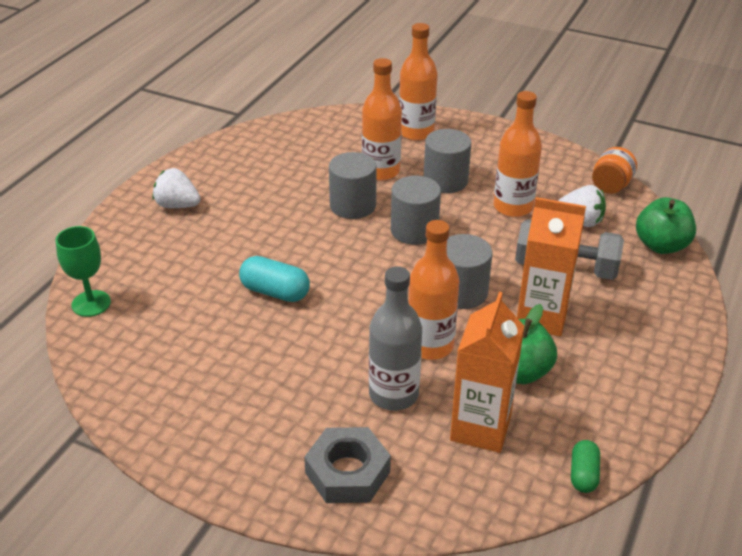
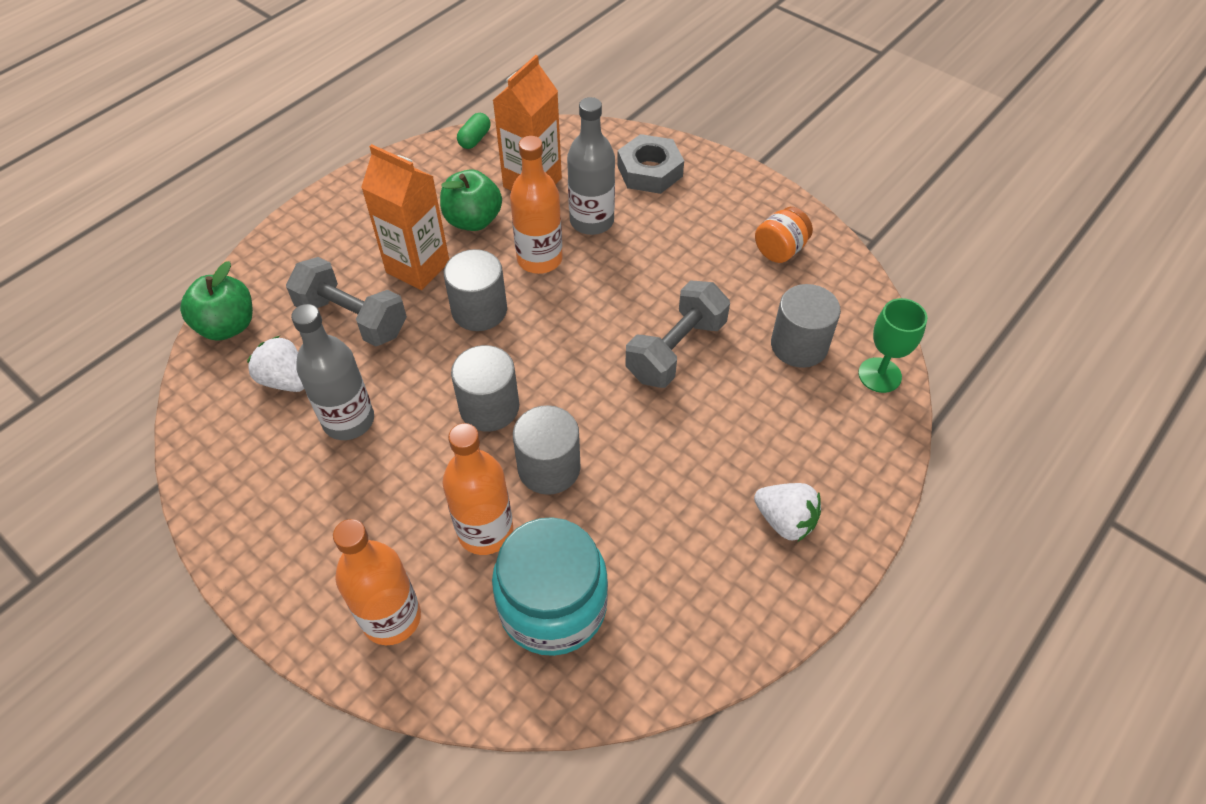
camera: 165 degrees left, 15 degrees up
(275, 292) = (676, 350): turquoise capsule -> grey dumbbell
(323, 149) = (553, 606): none -> turquoise jar
(445, 181) = (406, 489): grey cylinder -> grey cylinder (799, 345)
(513, 207) = (349, 420): orange bottle -> grey bottle
(611, 186) = (200, 431): orange jar -> orange jar (780, 250)

